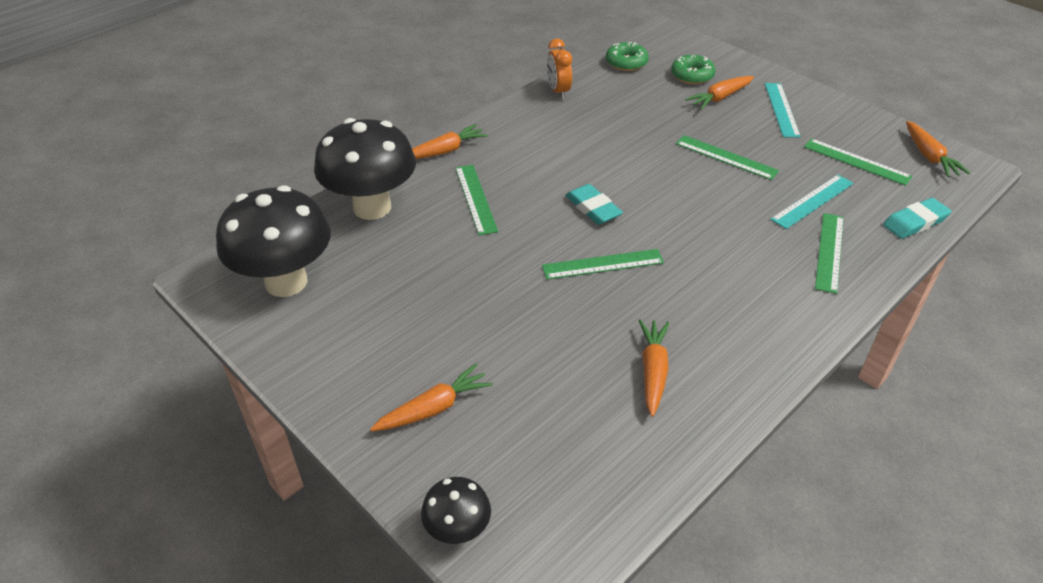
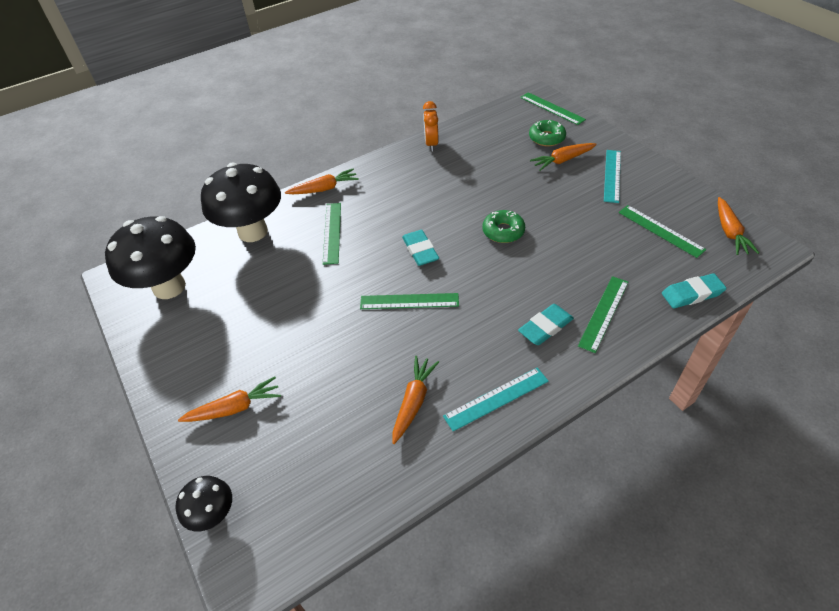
camera: 15 degrees right, 5 degrees up
(626, 62) = (496, 122): green donut -> green donut (503, 231)
(726, 157) = (547, 216): green ruler -> green ruler (552, 108)
(771, 274) = (545, 327): none -> turquoise eraser
(812, 201) = (606, 264): turquoise ruler -> turquoise ruler (496, 398)

